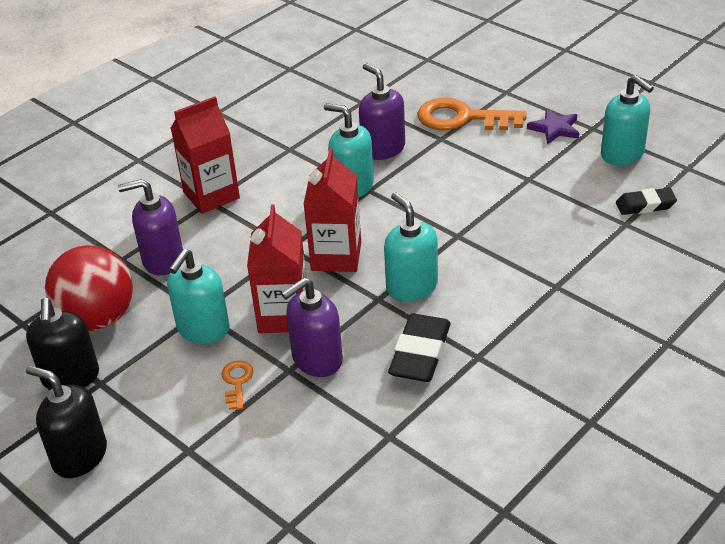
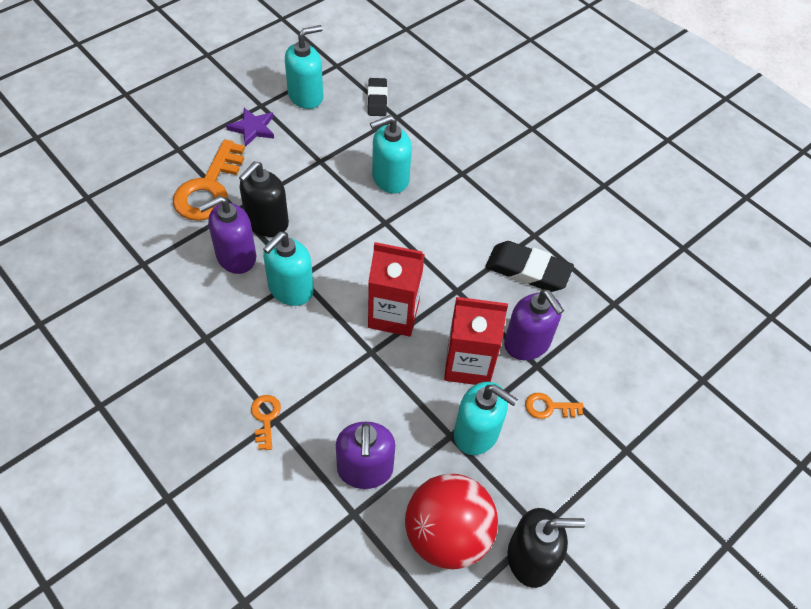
camera: 90 degrees left, 15 degrees up
(79, 456) = (632, 544): black soap dispenser -> black soap dispenser (266, 222)
(211, 195) = (265, 418): red carton -> orange key
(411, 286) = (446, 264): turquoise soap dispenser -> turquoise soap dispenser (390, 178)

